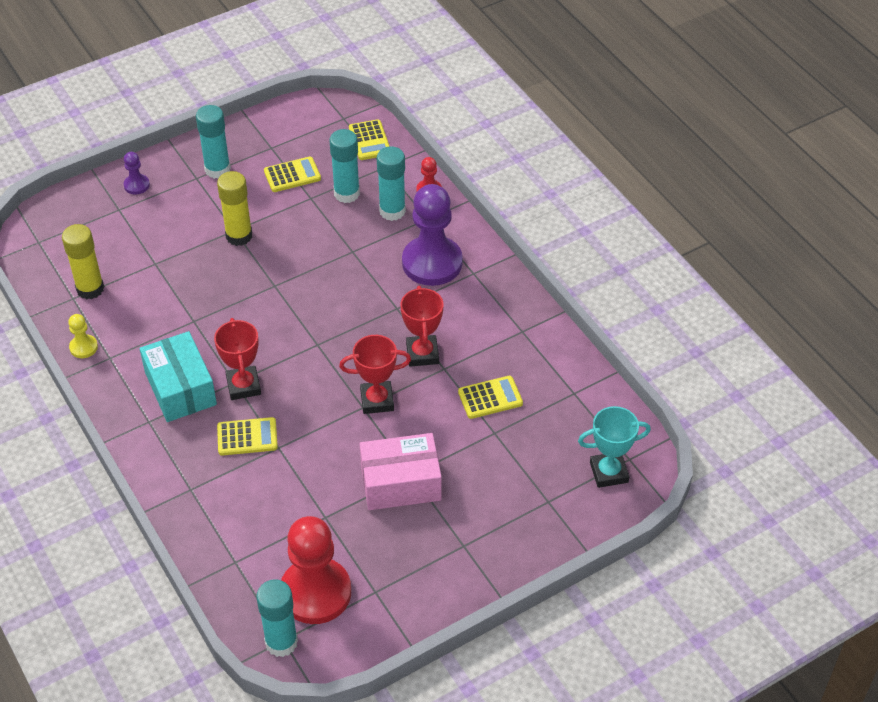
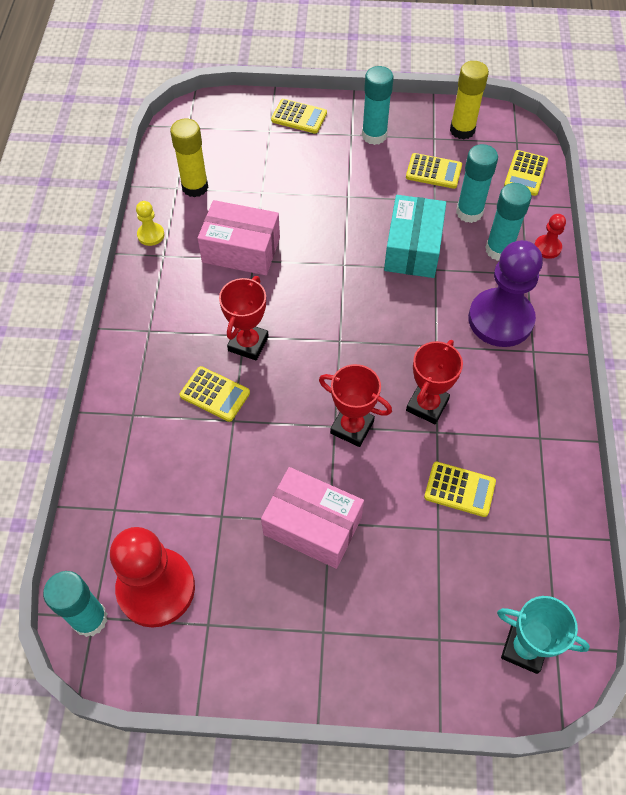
camera: 35 degrees right, 10 degrees up
(136, 185) = (299, 117): purple pawn -> yellow calculator
(176, 318) = (241, 250): none -> pink box
(180, 388) = (196, 315): turquoise box -> turquoise box (413, 248)
(239, 236) = (347, 203): yellow glue stick -> yellow glue stick (462, 130)

